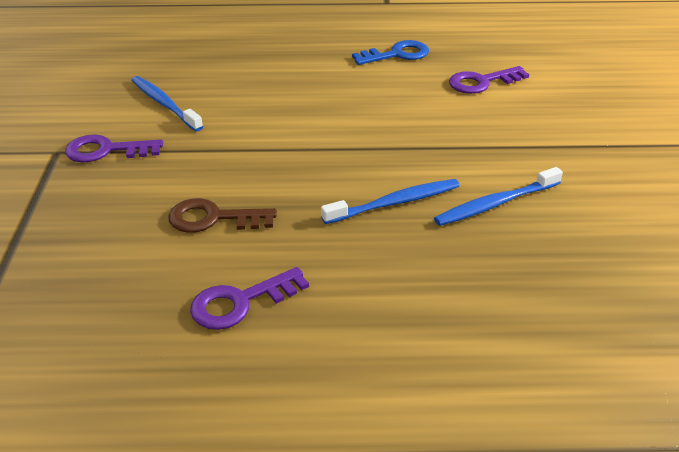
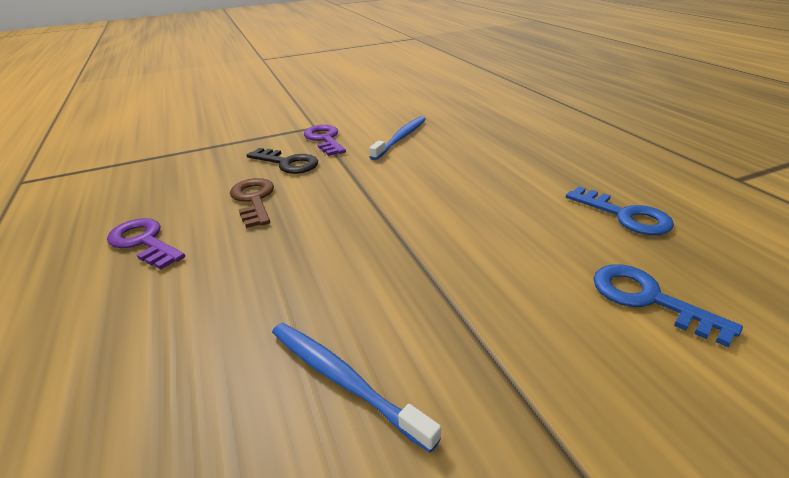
camera: 70 degrees right, 5 degrees down
(145, 185) = (288, 163): none -> black key
(395, 203) = (311, 289): blue toothbrush -> none
(481, 82) = (648, 299): purple key -> blue key

